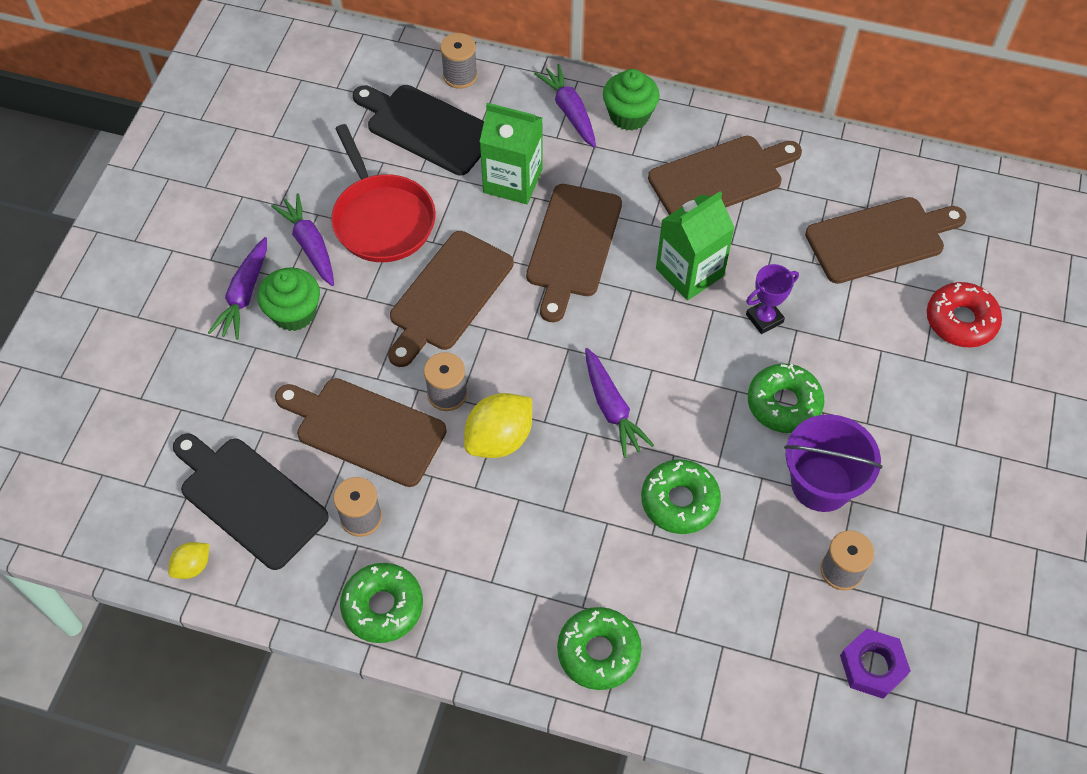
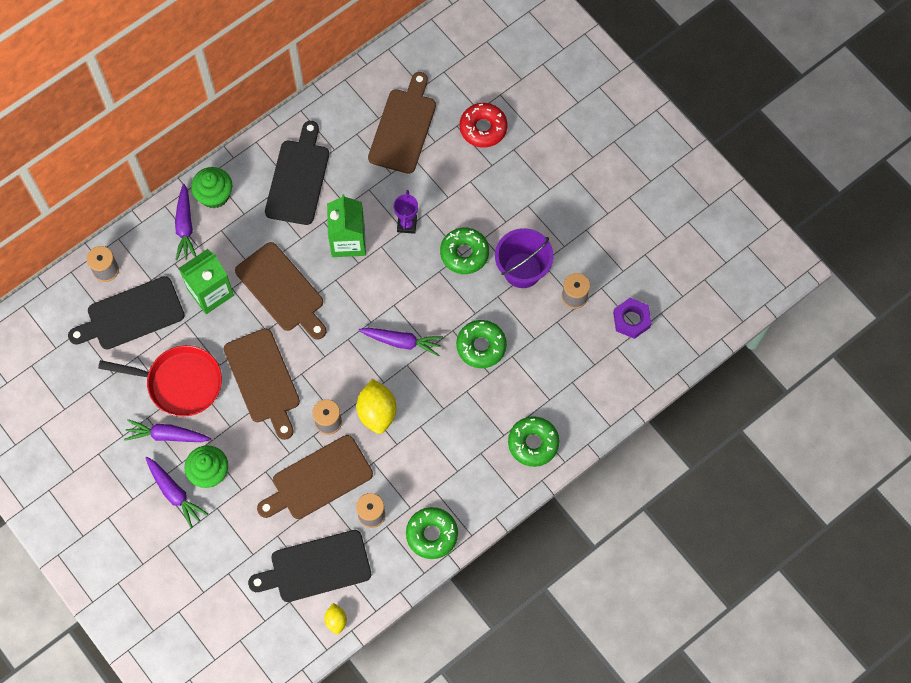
camera: 55 degrees left, 10 degrees up
(570, 112) = (185, 226): purple carrot -> purple carrot turned 105 degrees counterclockwise
(720, 177) = (298, 178): brown cutting board -> black cutting board

